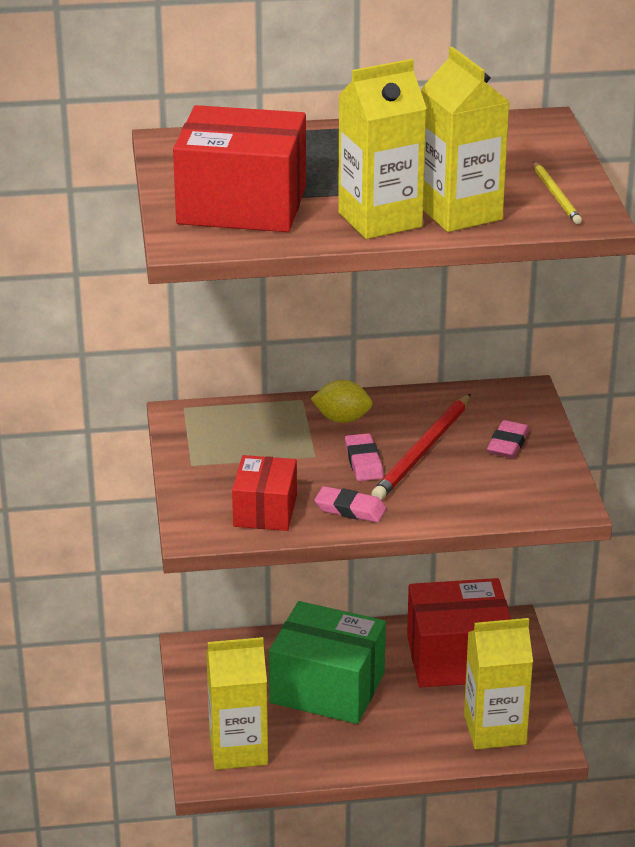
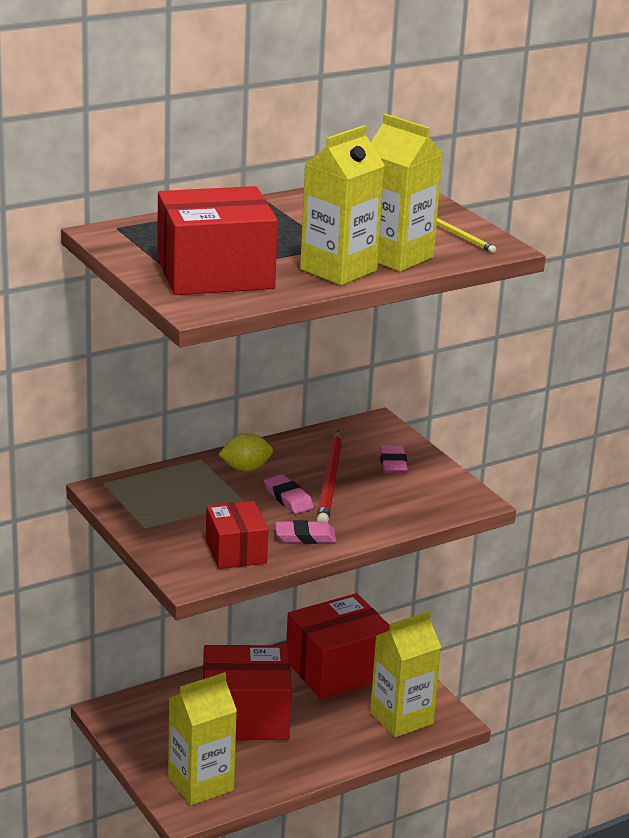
camera: 25 degrees left, 5 degrees down
(327, 688) = (245, 717): green box -> red box

